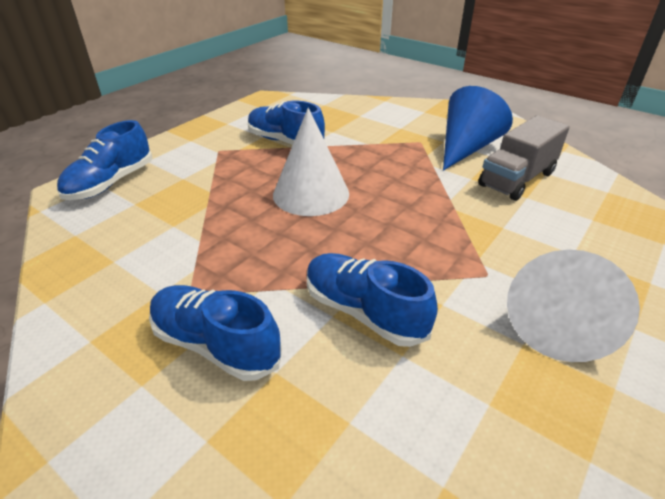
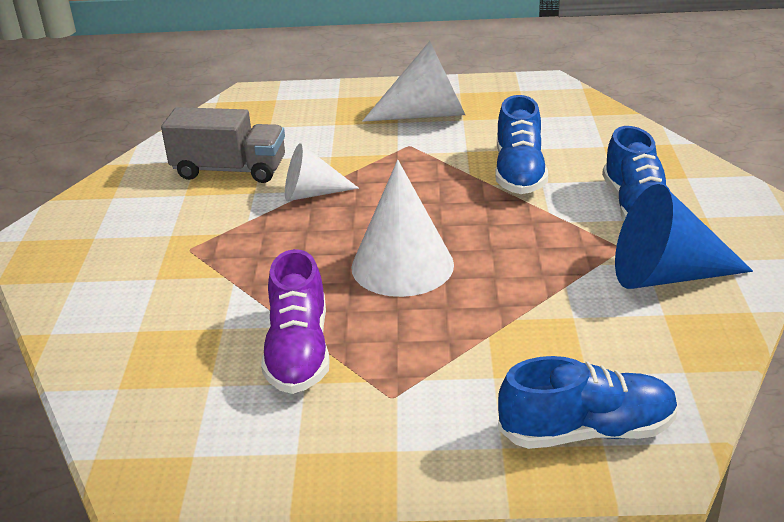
camera: 125 degrees left, 5 degrees down
(285, 141) = (298, 351): blue shoe -> purple shoe
(444, 196) = (311, 193): none -> white cone
(466, 148) = (178, 215): blue cone -> blue cone (666, 275)

